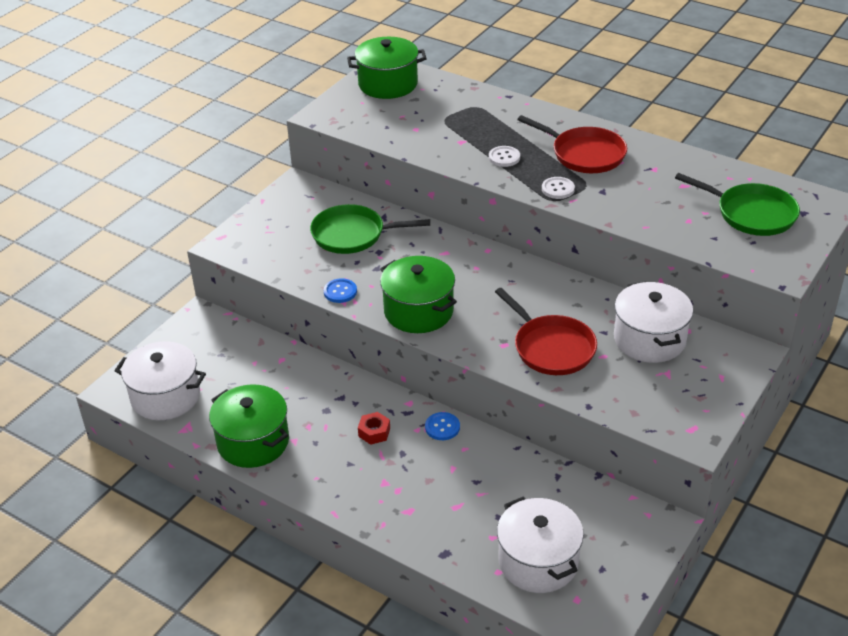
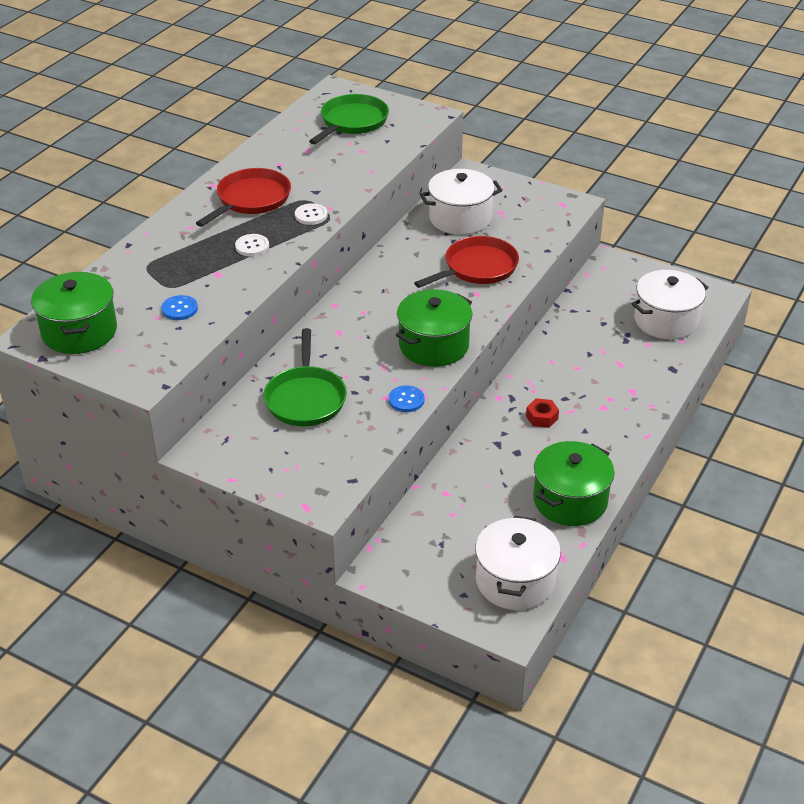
camera: 95 degrees left, 0 degrees up
(442, 427) = (527, 375): blue button -> blue button (179, 309)

